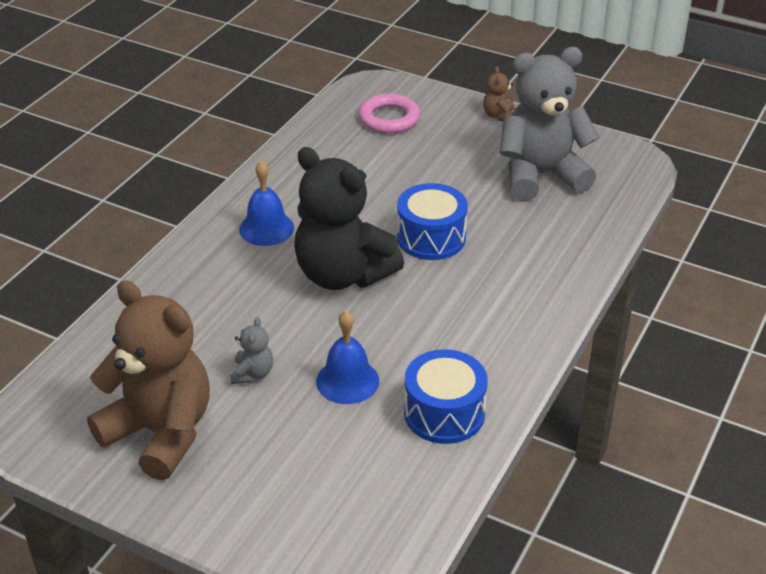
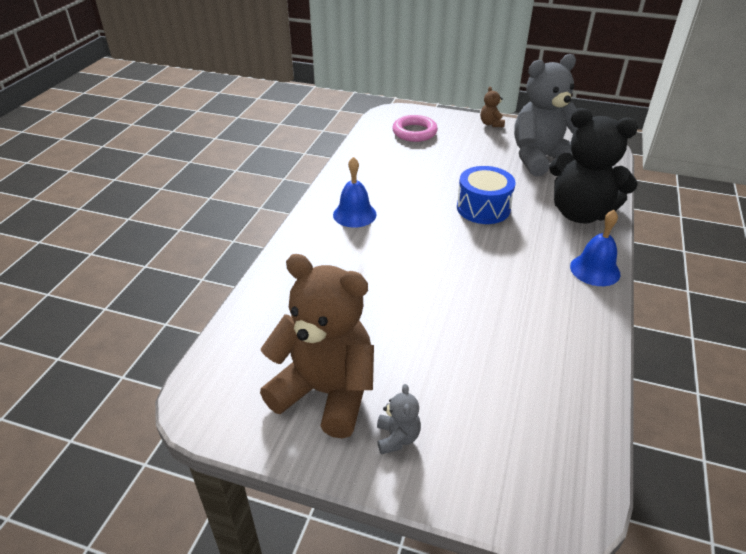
camera: 10 degrees left, 0 degrees up
(252, 373) = (387, 329): grey teddy bear -> grey teddy bear (397, 437)
(343, 274) = (428, 242): black teddy bear -> black teddy bear (580, 213)
(347, 381) = (469, 325): blue bell -> blue bell (595, 270)
(444, 413) = (560, 342): blue drum -> none

